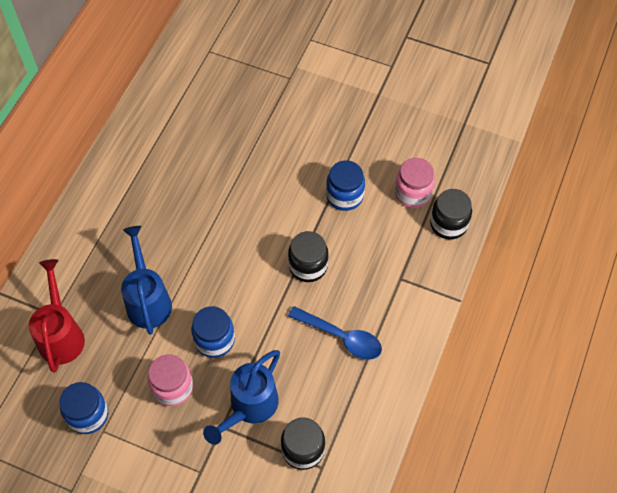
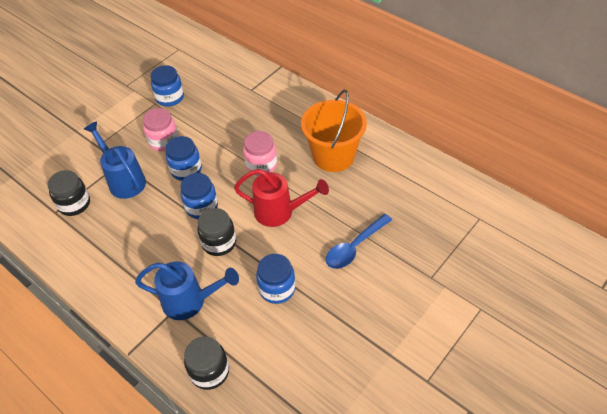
camera: 110 degrees right, 10 degrees down
(61, 335) = (234, 91): red watering can -> red watering can (279, 212)
(148, 300) = (238, 138): blue watering can -> blue watering can (190, 301)
(154, 190) = (333, 156): none -> orange bucket
(265, 301) = (201, 207): none -> blue jar
(341, 337) = (145, 250): blue spoon -> blue spoon (355, 247)
(412, 193) = (257, 349): pink jar -> pink jar (261, 165)

